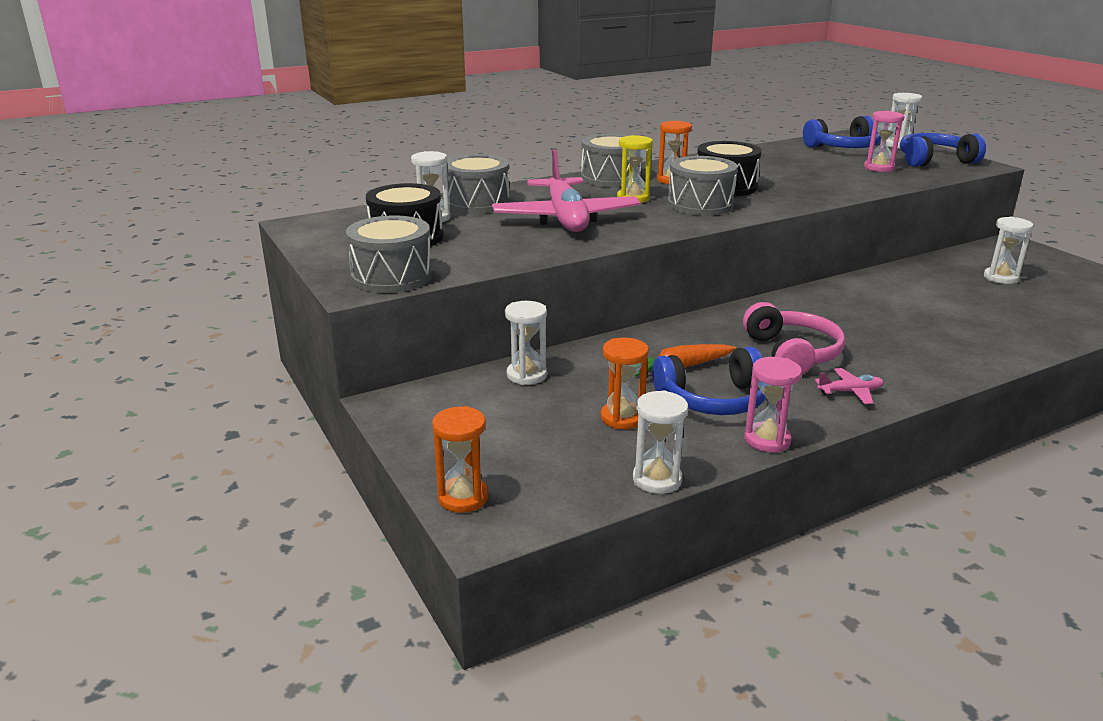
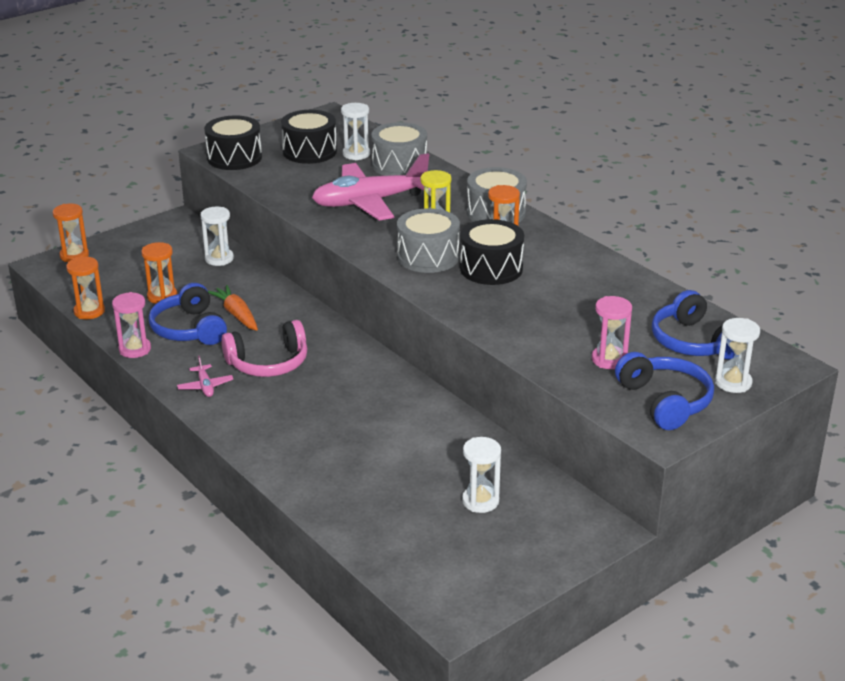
camera: 80 degrees right, 5 degrees up
(392, 276) = (234, 158): grey drum -> black drum
(657, 479) = (89, 311): white hourglass -> orange hourglass

